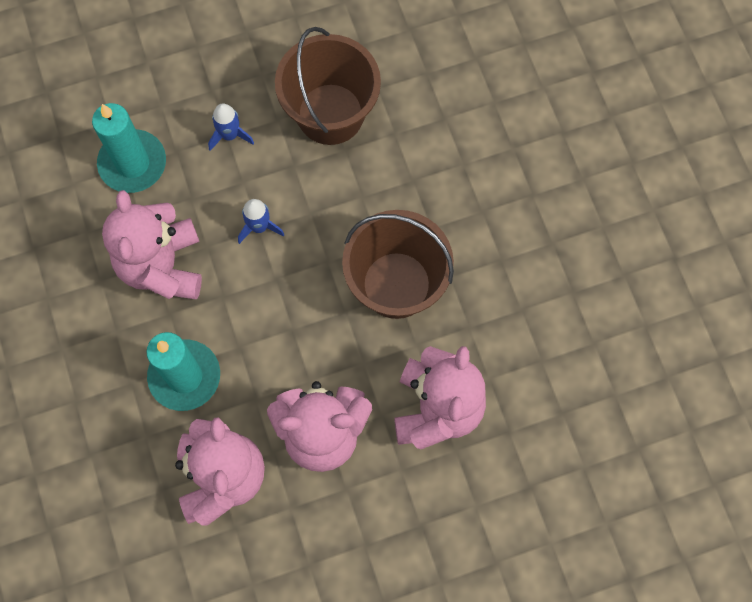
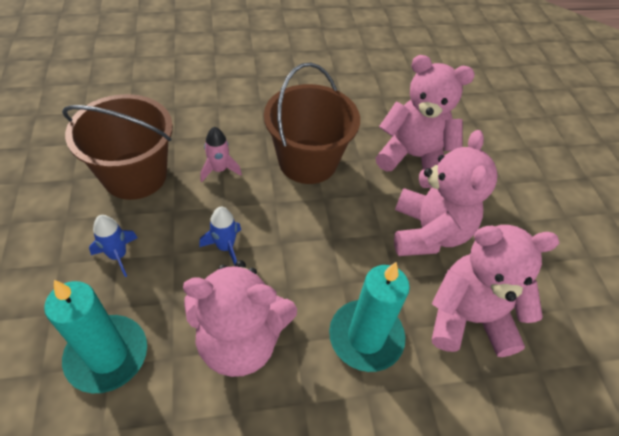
camera: 85 degrees left, 20 degrees down
(359, 193) = (219, 170): none -> pink rocket

